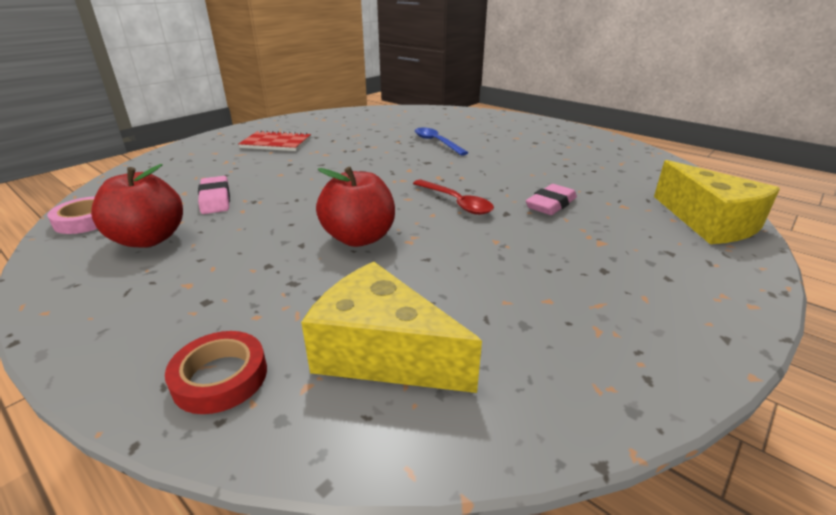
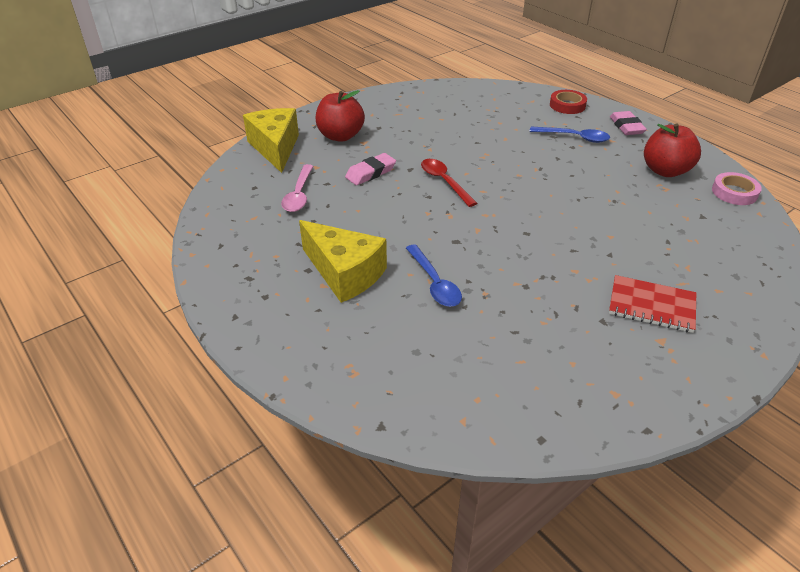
camera: 170 degrees left, 10 degrees up
(215, 199) = (649, 205): pink eraser -> pink eraser (626, 127)
(254, 283) = (574, 137): none -> blue spoon
(359, 238) = (520, 158): red apple -> red apple (340, 136)
(382, 353) = (503, 106): yellow cheese -> yellow cheese (344, 273)
(604, 180) = (299, 195): none -> pink spoon

